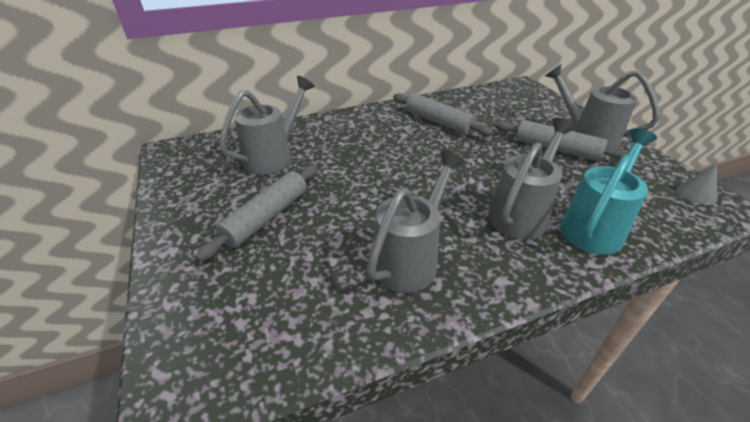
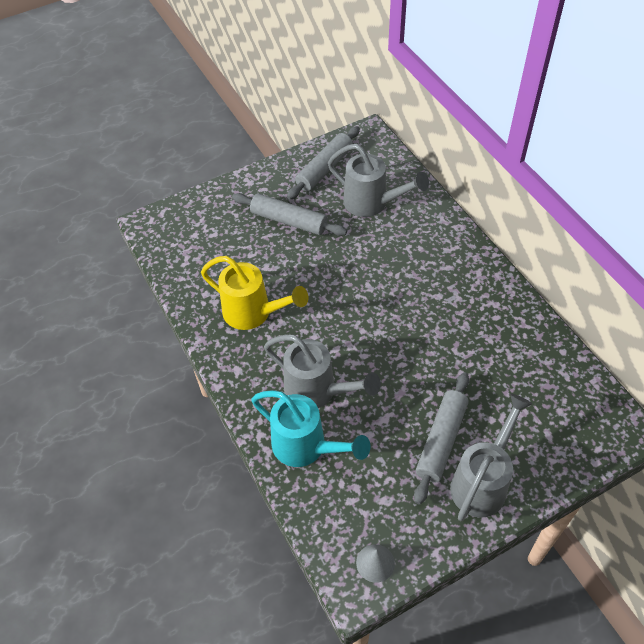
camera: 85 degrees right, 15 degrees up
(410, 259) = (253, 313): grey watering can -> yellow watering can
(438, 122) = (475, 326): grey rolling pin -> grey rolling pin (324, 169)

